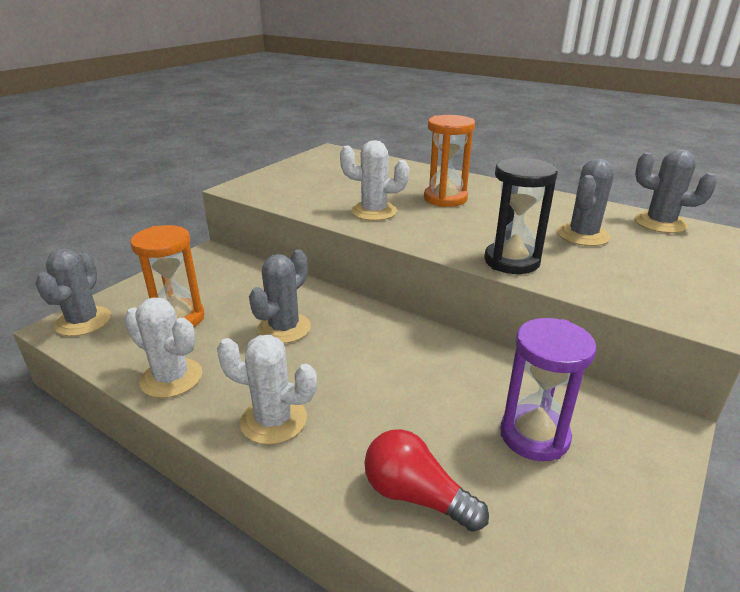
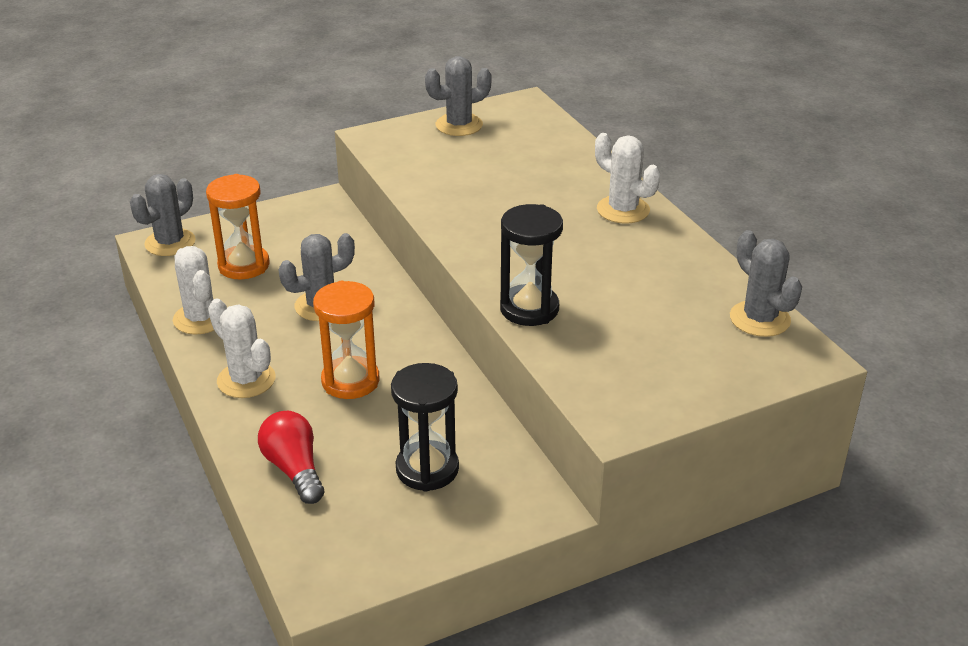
camera: 30 degrees right, 5 degrees up
(374, 211) = (470, 208): white cactus -> white cactus (623, 210)
(445, 199) = (565, 213): orange hourglass -> orange hourglass (350, 381)
(534, 435) = (427, 469): purple hourglass -> black hourglass
(583, 235) = (646, 305): grey cactus -> grey cactus (459, 125)

